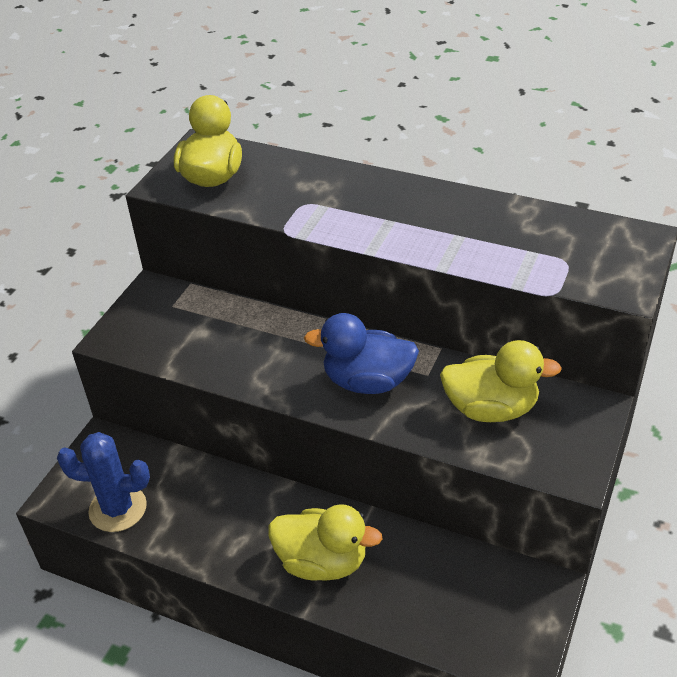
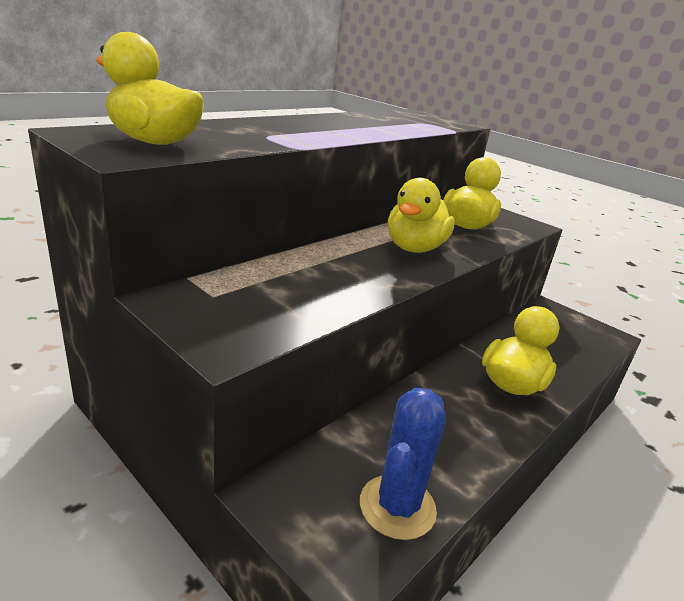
camera: 75 degrees left, 15 degrees down
(367, 381) = (414, 248): blue duck -> yellow duck

